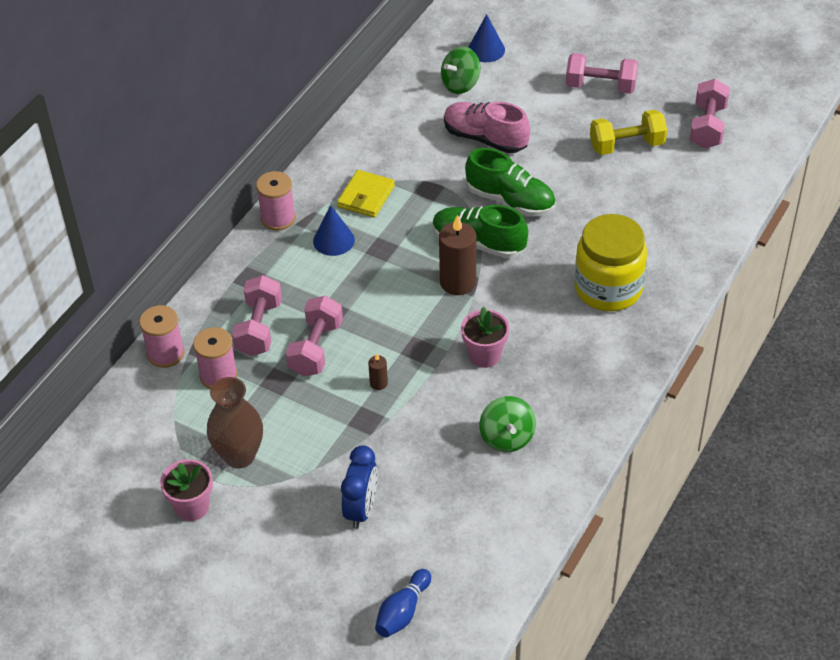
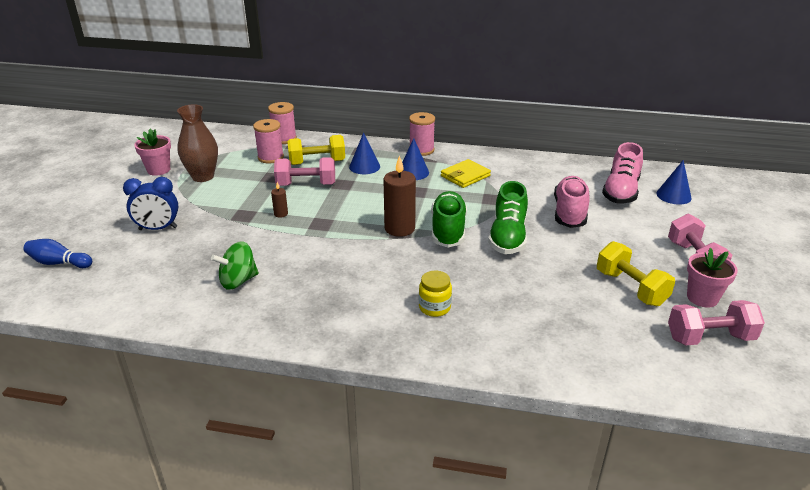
camera: 70 degrees right, 15 degrees down
(259, 328) = (317, 162): pink dumbbell -> yellow dumbbell
(295, 283) = (364, 166): none -> blue cone
(366, 196) = (465, 176): yellow wallet -> yellow wallet turned 45 degrees counterclockwise
(460, 84) = (620, 191): green spinning top -> pink shoe
(484, 355) = (325, 254): pink flower pot -> pink flower pot (702, 298)
(608, 288) = (434, 307): yellow jar -> yellow jar, size x0.48

